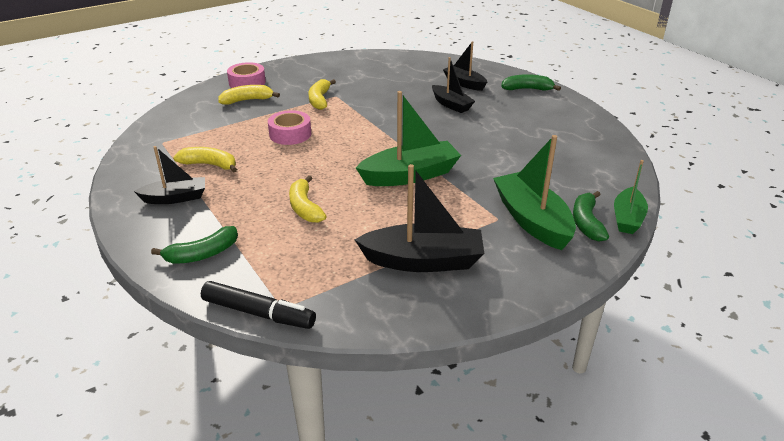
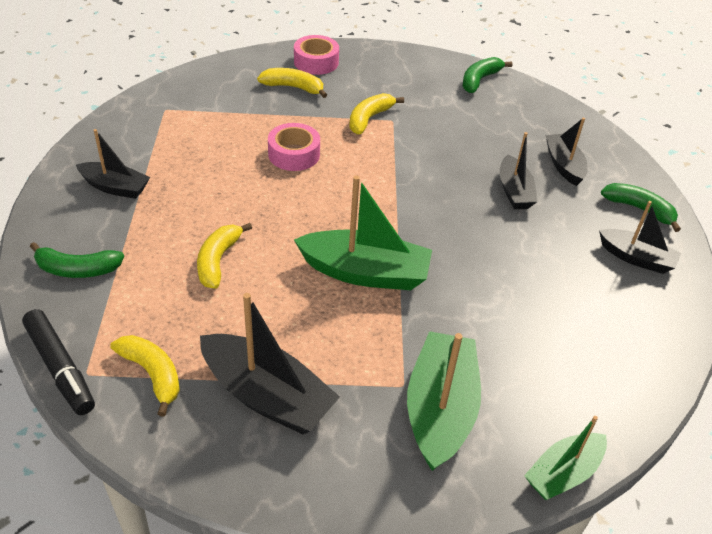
camera: 30 degrees right, 10 degrees up
(209, 165) = (181, 159): yellow banana -> yellow banana (152, 374)
(551, 111) = (636, 258): none -> black boat
(586, 222) = (503, 450): green banana -> green banana (479, 80)

